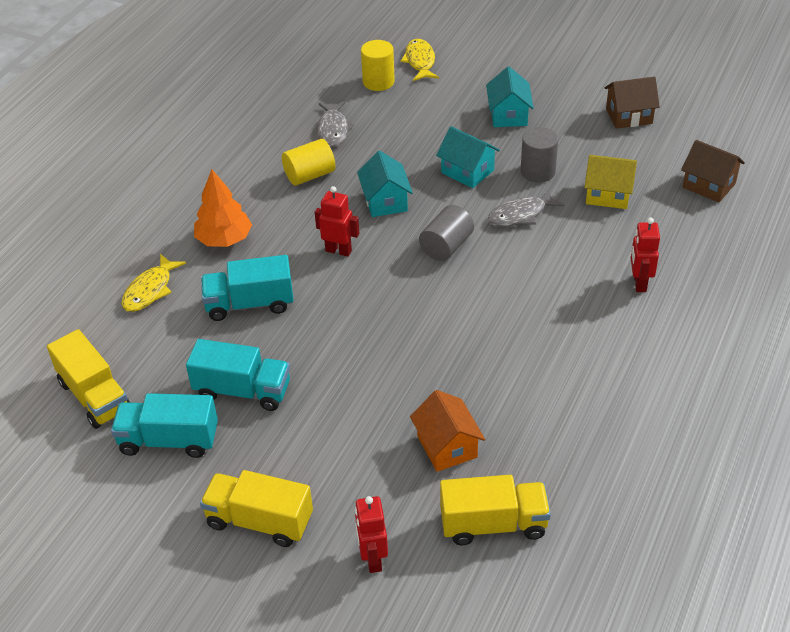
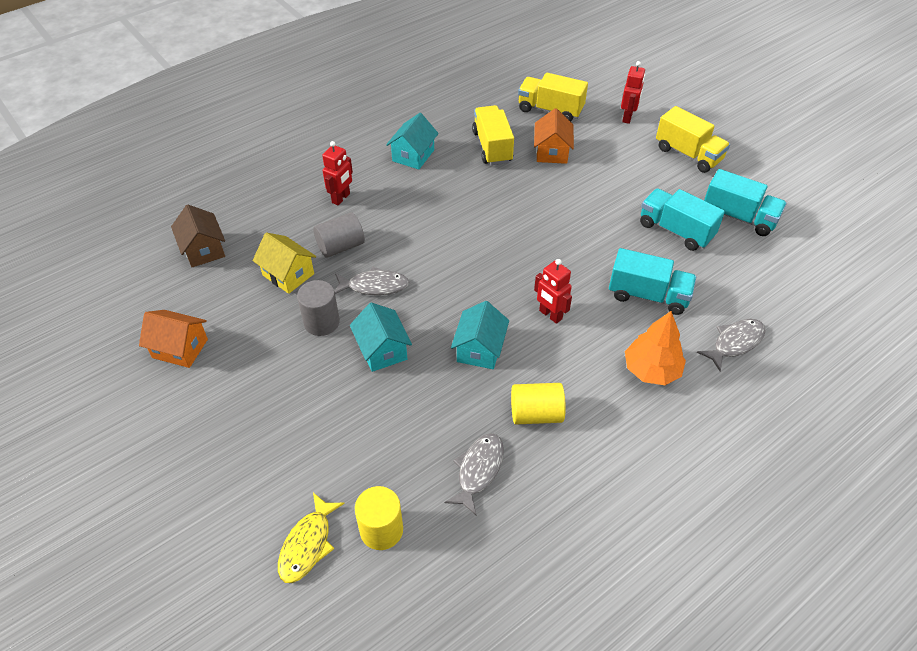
camera: 155 degrees left, 5 degrees up
(94, 396) = (793, 267): yellow truck -> yellow truck (492, 147)
(150, 290) = (735, 343): yellow fish -> grey fish
(446, 246) = (457, 282): grey cylinder -> grey cylinder (341, 246)
(508, 115) = (286, 404): turquoise house -> turquoise house (413, 155)
(629, 116) = (180, 348): brown house -> orange house

